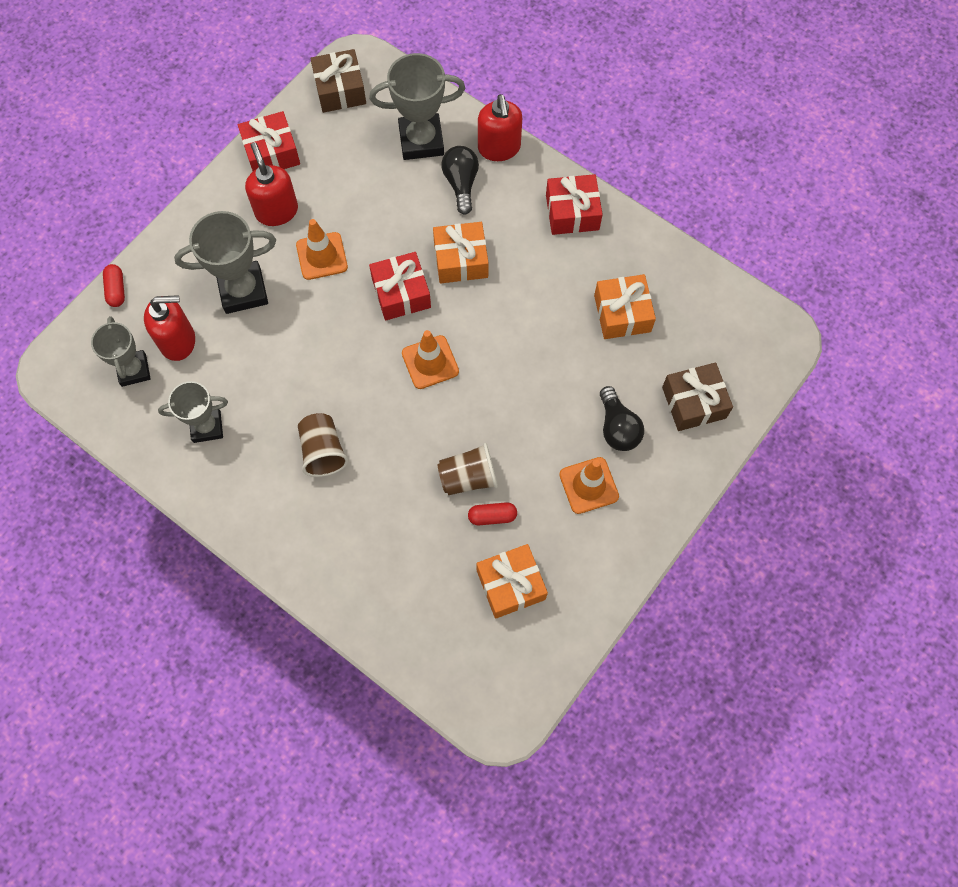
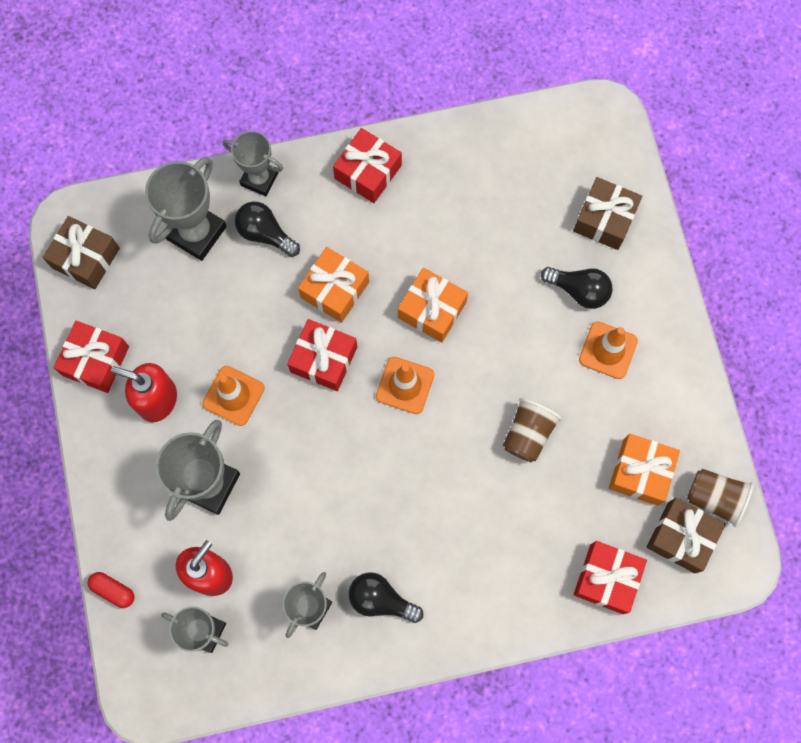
camera: 50 degrees left, 5 degrees up
(251, 470) = (381, 600): none -> black light bulb
(323, 451) = (412, 529): brown cup -> brown cup (714, 498)
(402, 623) = (606, 579): none -> red gift
(484, 657) = (681, 537): none -> brown gift
(492, 516) = (574, 442): red capsule -> none
(499, 148) = (259, 179): red soap dispenser -> grey trophy
(622, 313) = (487, 208): orange gift -> orange gift (432, 310)

